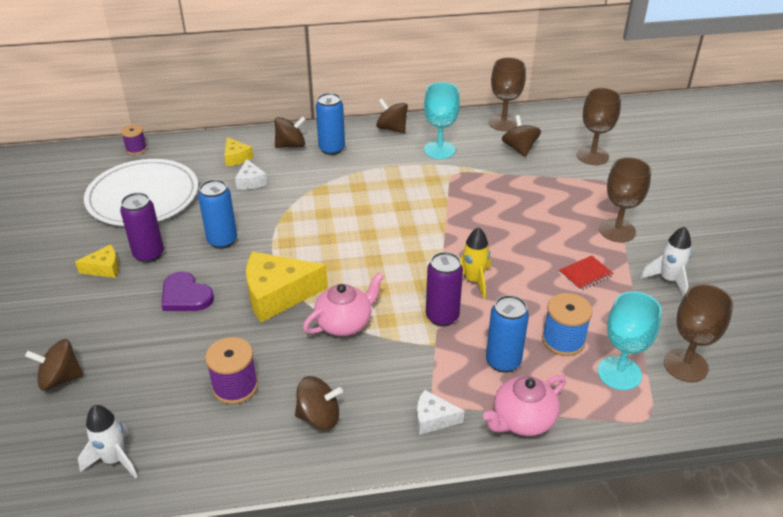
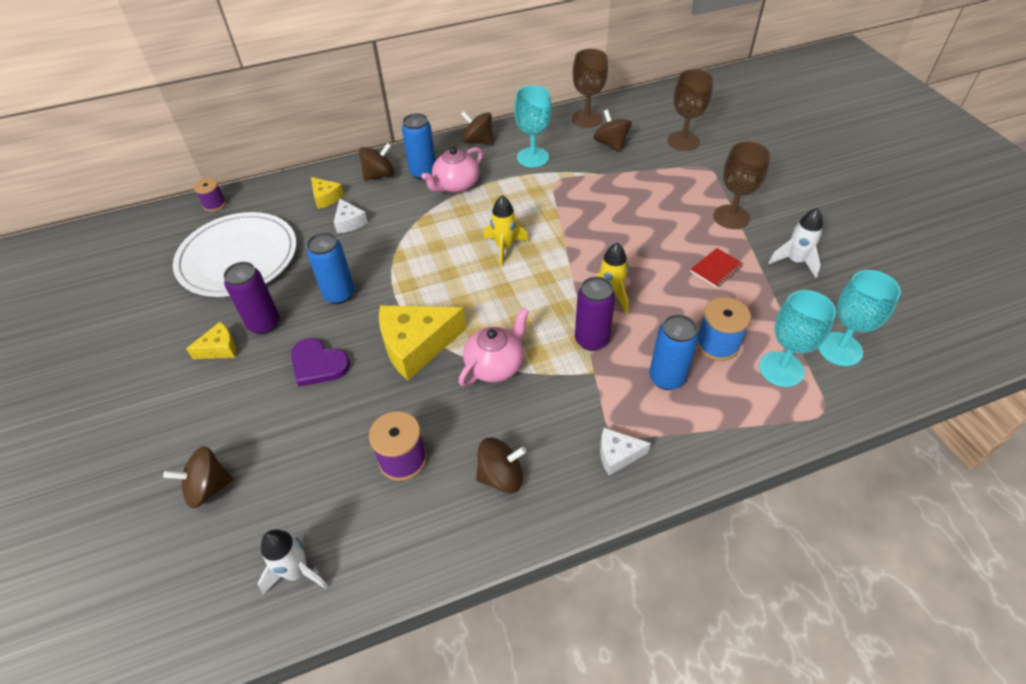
camera: 10 degrees left, 10 degrees up
(386, 224) = (504, 247): none -> yellow rocket
(522, 420) = (705, 439): pink teapot -> pink teapot (456, 185)
(685, 365) = (840, 349): brown goblet -> turquoise goblet

